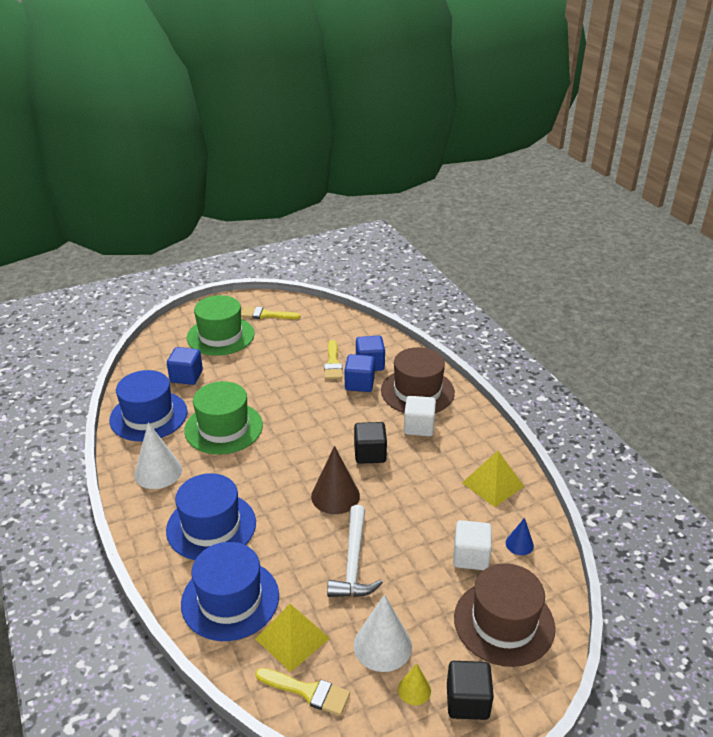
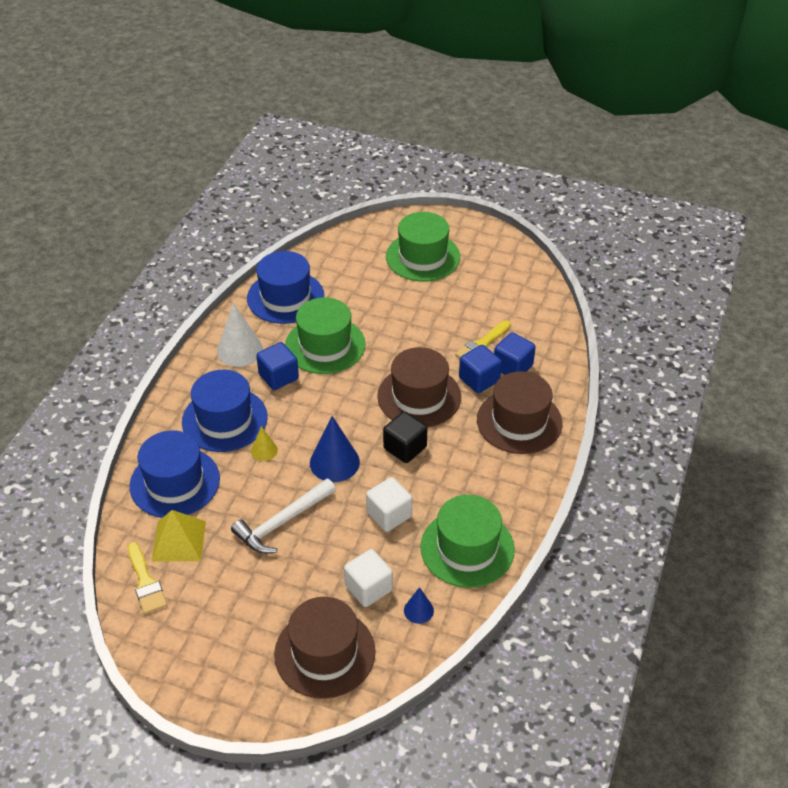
camera: 45 degrees right, 10 degrees up
(186, 376) = (351, 279): blue cube -> blue cube (278, 377)
(266, 315) = (486, 259): yellow brush -> none
(335, 417) = (419, 396): none -> brown hat
(335, 496) = (334, 462): brown cone -> blue cone
(382, 645) = (225, 595): white cone -> none
(414, 690) = (207, 640): yellow cone -> yellow cone (264, 450)
(419, 427) = (475, 454): white cube -> white cube (389, 515)
(467, 701) = (229, 678): black cube -> none
(492, 484) = (467, 548): yellow pyramid -> green hat

